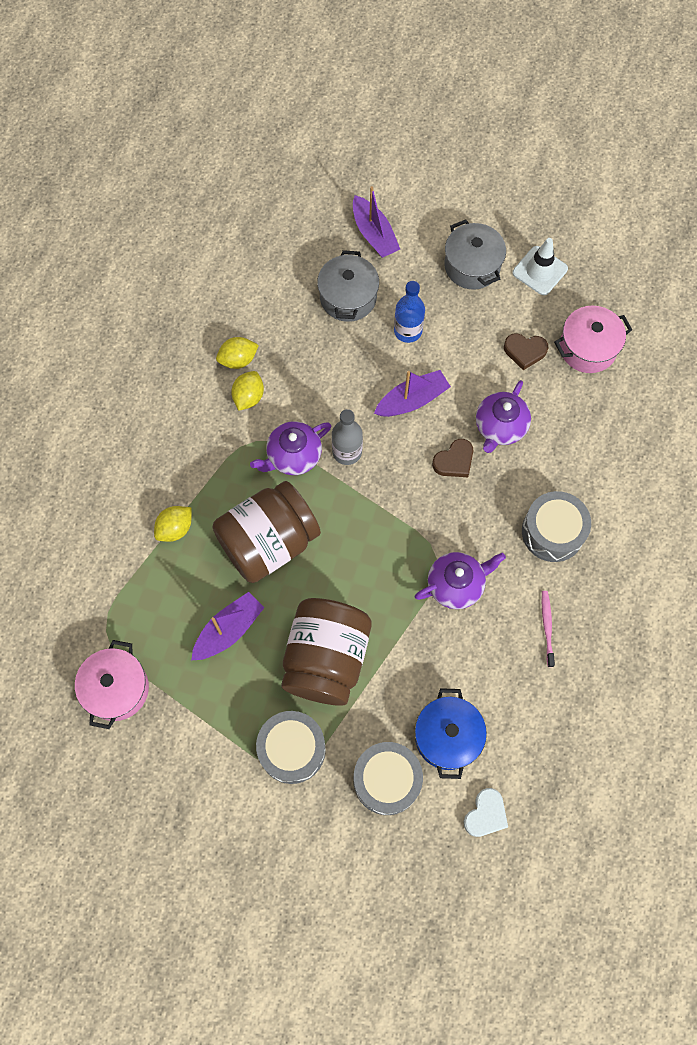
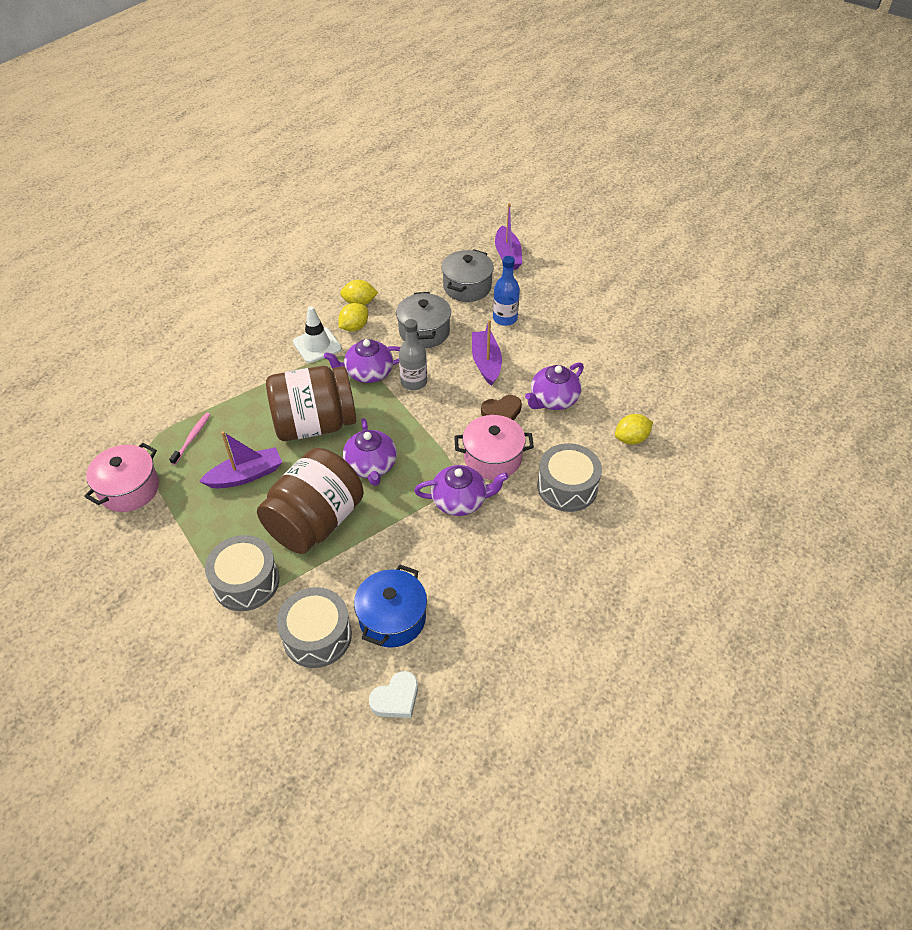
camera: 20 degrees right, 20 degrees down
(175, 528) = (246, 394): yellow lemon -> yellow lemon (631, 439)
(351, 574) = (371, 466): none -> purple teapot
(412, 400) = (486, 363): purple boat -> purple boat turned 90 degrees counterclockwise
(472, 266) = (578, 292): grey pot -> grey pot (424, 332)
(525, 351) = (598, 355): brown heart -> none
(540, 271) = (634, 308): white traffic cone -> white traffic cone (317, 345)
(547, 626) = (529, 558): pink toothbrush -> pink toothbrush (192, 437)
(587, 348) = (655, 367): pink pot -> pink pot (492, 458)

